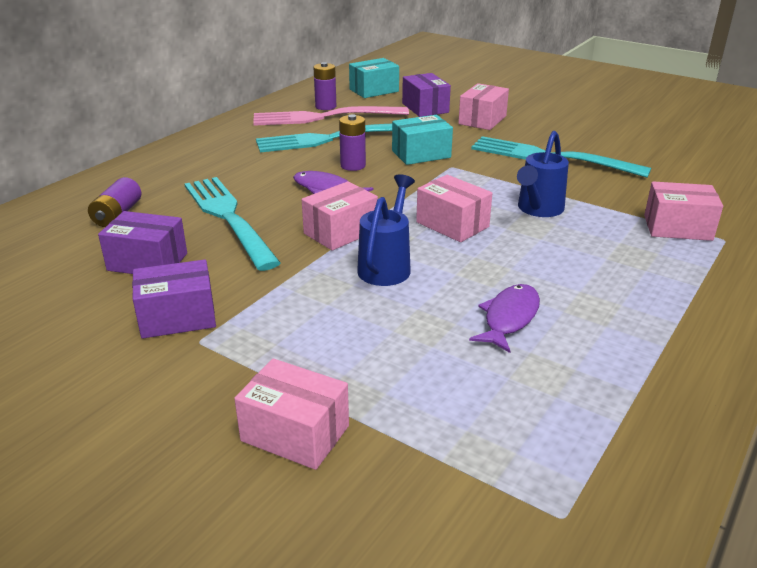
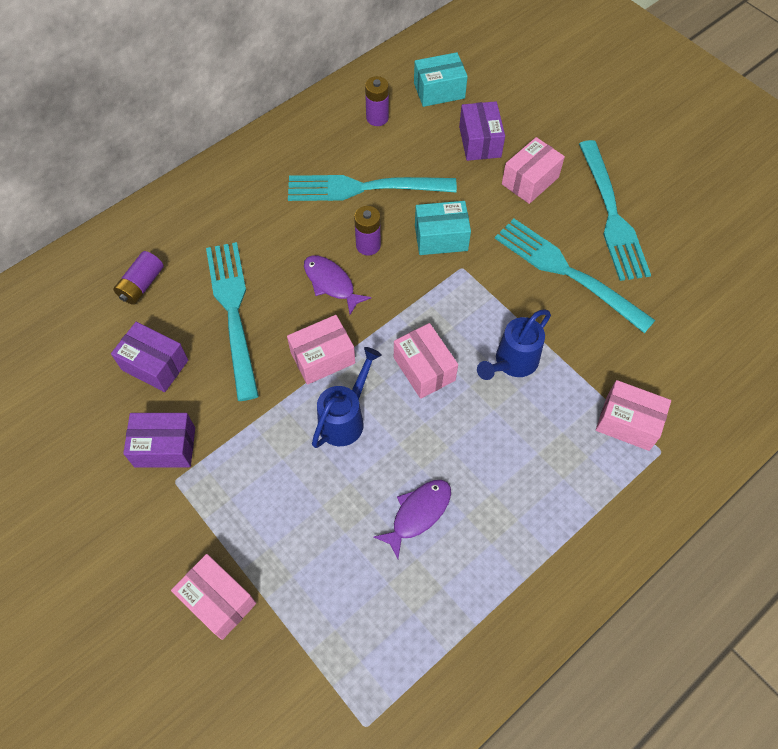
camera: 15 degrees right, 30 degrees up
(324, 117) = (369, 141): pink fork -> none
(566, 127) = (611, 215): none -> turquoise fork

